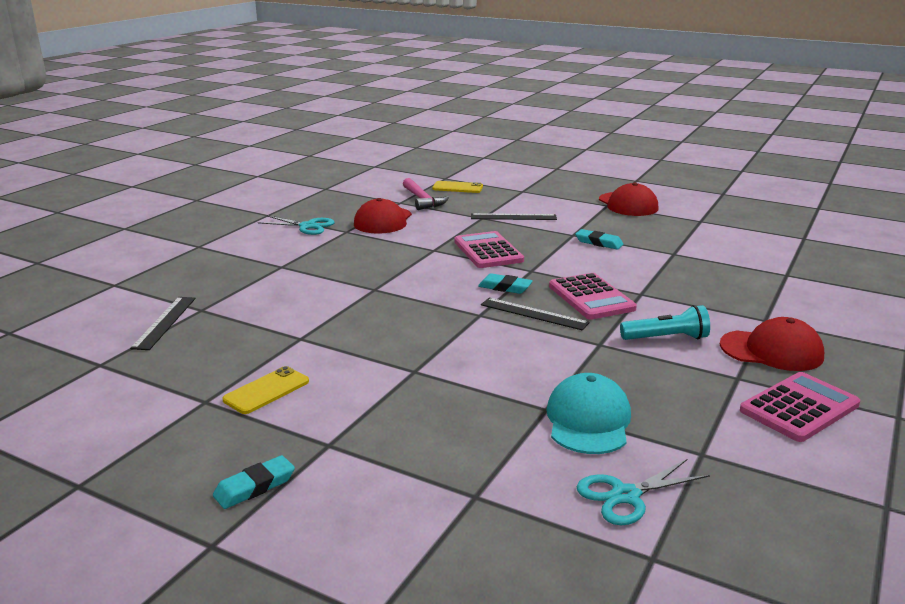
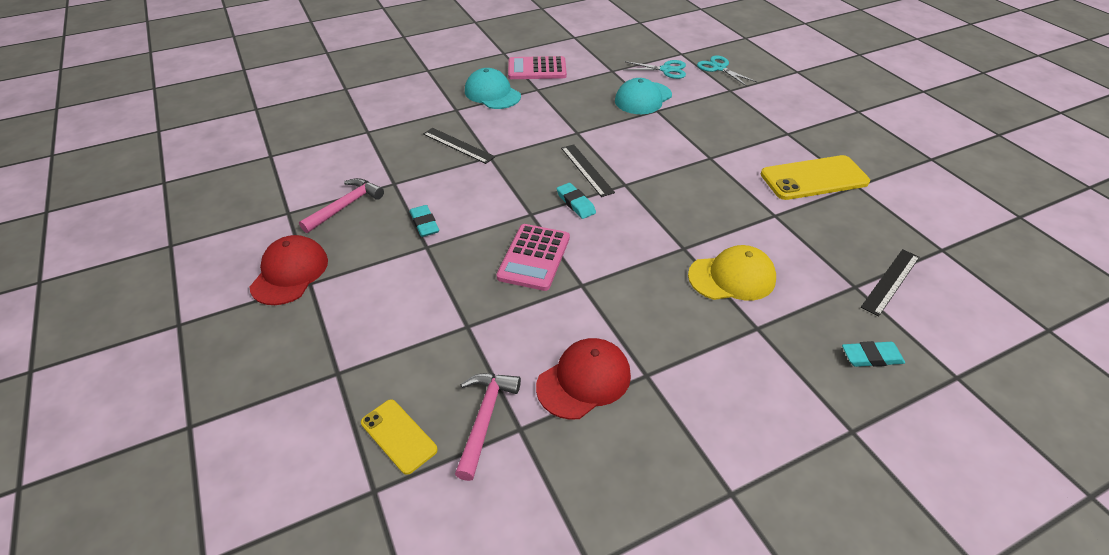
camera: 145 degrees left, 20 degrees up
(254, 486) = (834, 127): turquoise eraser -> turquoise eraser (871, 357)
(266, 391) = (814, 178): yellow phone -> yellow phone, size x1.75
(307, 226) = (688, 416): turquoise scissors -> turquoise scissors (719, 68)
(318, 284) = (732, 277): none -> yellow cap
(513, 217) = (434, 309): black ruler -> black ruler (458, 145)
(591, 297) = (528, 167): pink calculator -> none
(666, 338) = (533, 121): turquoise flashlight -> none
(673, 233) = (345, 206): none -> pink hammer
(771, 351) = (492, 94): red cap -> turquoise cap

